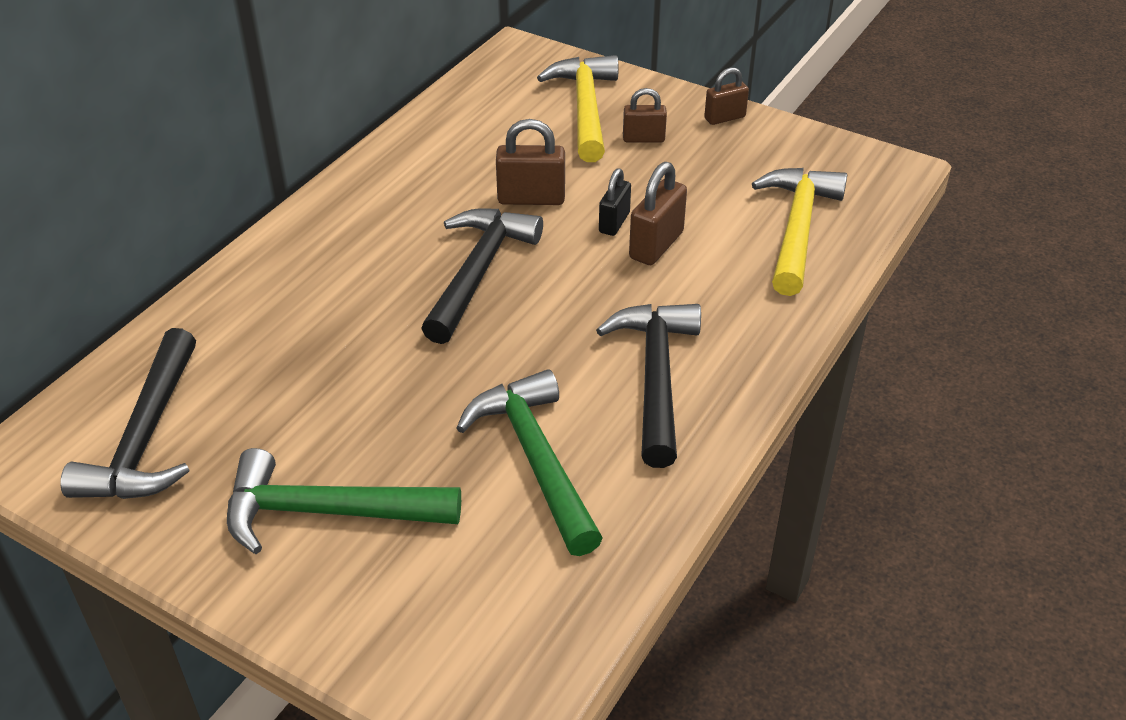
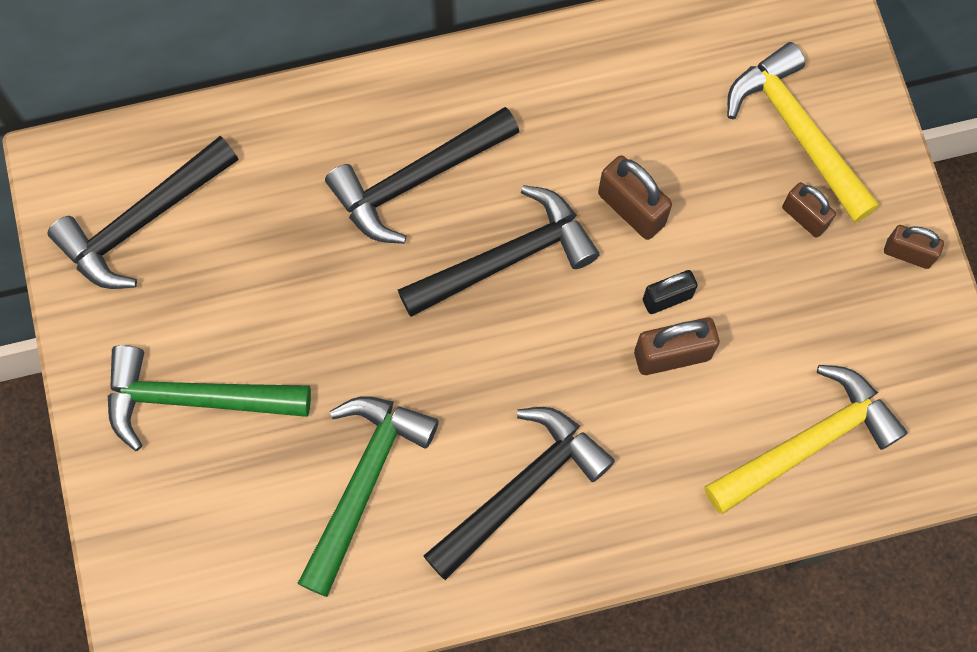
camera: 45 degrees right, 30 degrees up
(327, 512) = (194, 399): green hammer -> green hammer turned 45 degrees counterclockwise
(358, 275) = (416, 180): none -> black hammer
(585, 108) = (797, 131): yellow hammer -> yellow hammer turned 75 degrees counterclockwise

